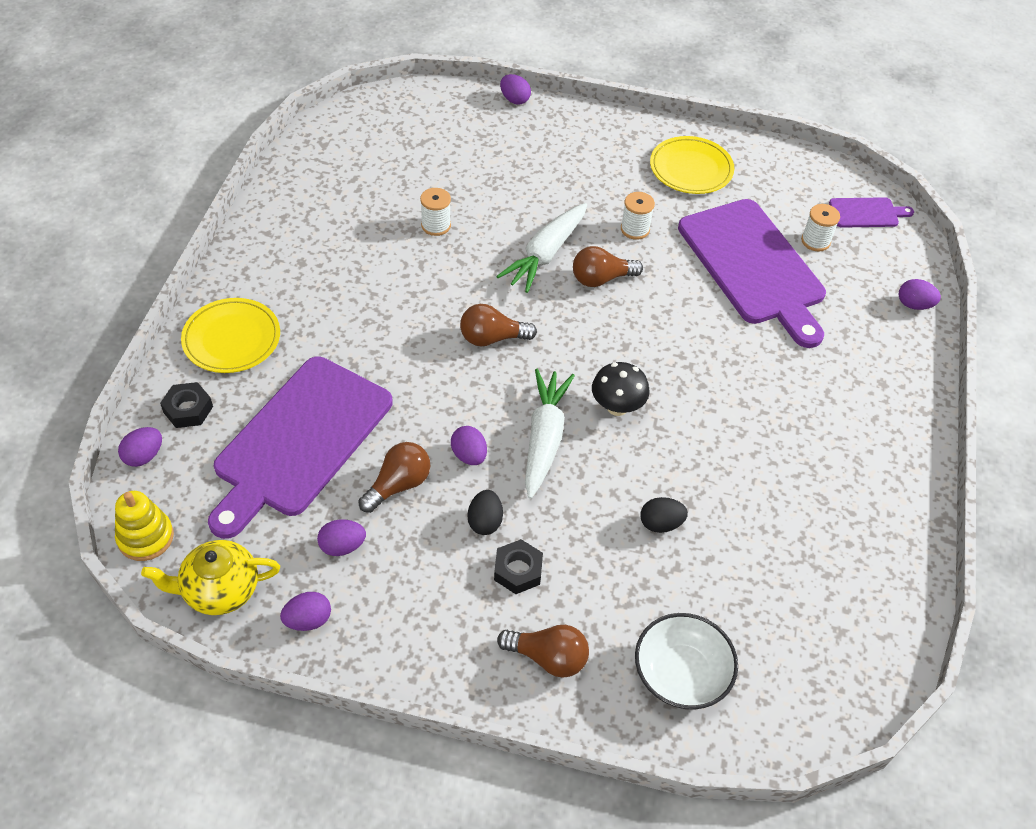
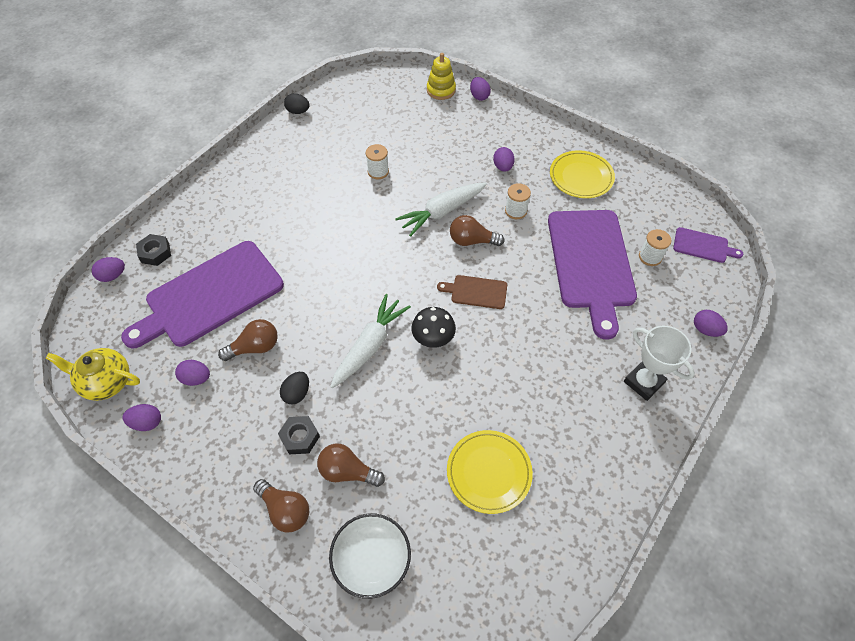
camera: 25 degrees right, 5 degrees up
(145, 537) = (84, 330): yellow stacking toy -> yellow stacking toy (441, 90)
(232, 339) = (207, 213): yellow plate -> yellow plate (489, 472)
(469, 455) = (312, 341): purple egg -> purple egg (503, 167)
(492, 338) = (373, 262): brown light bulb -> brown light bulb (347, 471)
(638, 337) = (476, 292): none -> brown cutting board
(660, 524) = (418, 438): black egg -> black egg (298, 111)
(877, 381) = (643, 382): none -> white trophy

